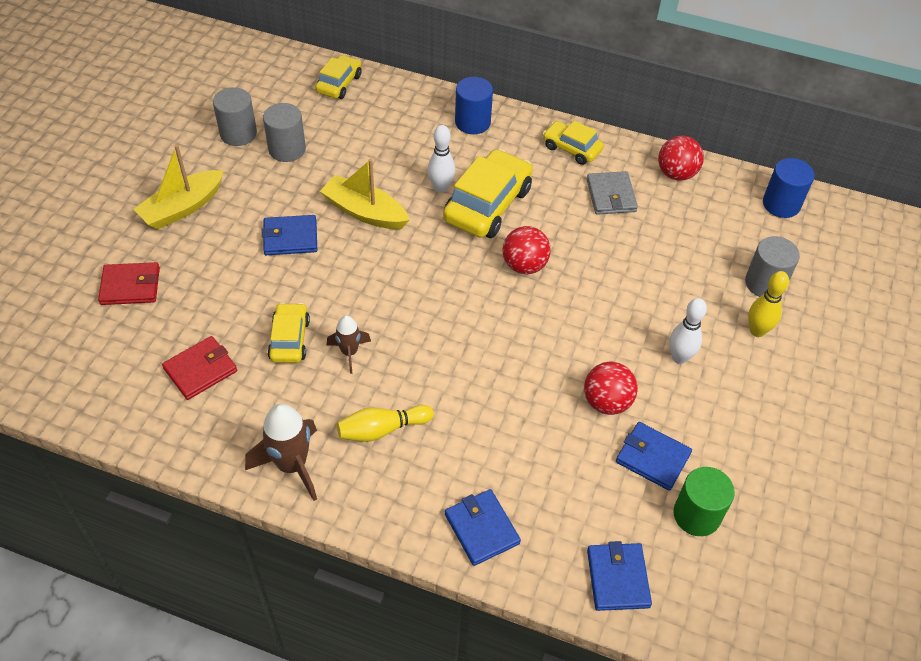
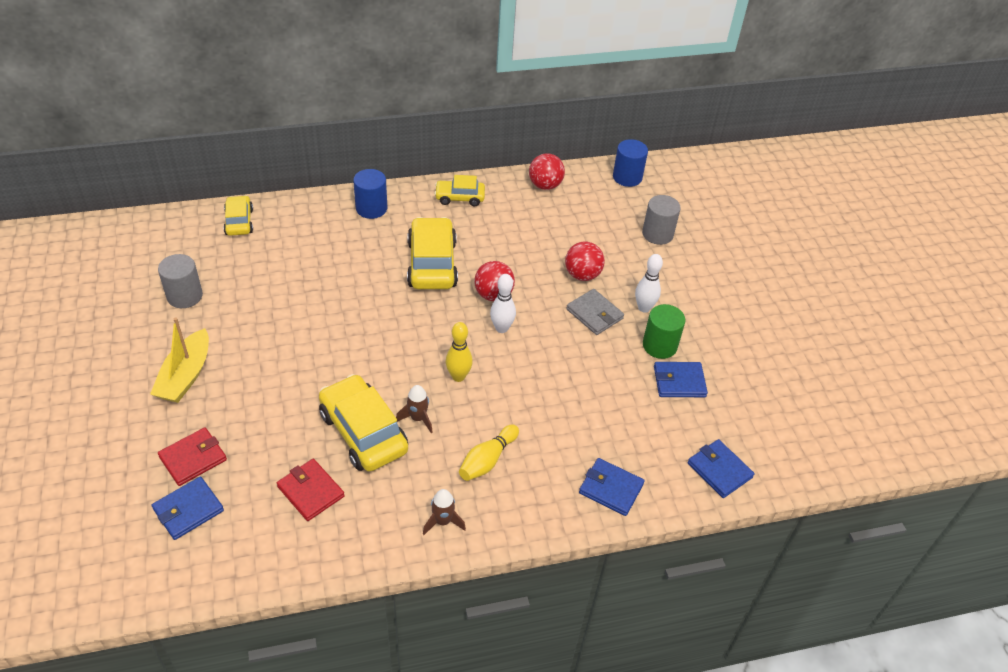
camera: 35 degrees left, 5 degrees down
(200, 370) = (310, 491): red wallet -> red wallet turned 60 degrees counterclockwise
(287, 149) = (238, 290): grey cylinder -> none
(289, 339) = (363, 432): yellow car -> yellow car, size x1.73
(290, 238) = (299, 357): blue wallet -> blue wallet (188, 510)
(292, 465) = (443, 521): brown rocket -> brown rocket, size x0.59
(365, 212) = (343, 310): yellow boat -> none
(441, 188) = (387, 267): white bowling pin -> white bowling pin (501, 328)
(606, 402) = (622, 360): red ball -> red ball (582, 275)
(611, 195) = (513, 219): grey wallet -> grey wallet (594, 314)
(696, 515) = (733, 403): green cylinder -> green cylinder (659, 345)
(757, 331) = (677, 267): yellow bowling pin -> yellow bowling pin (458, 376)

